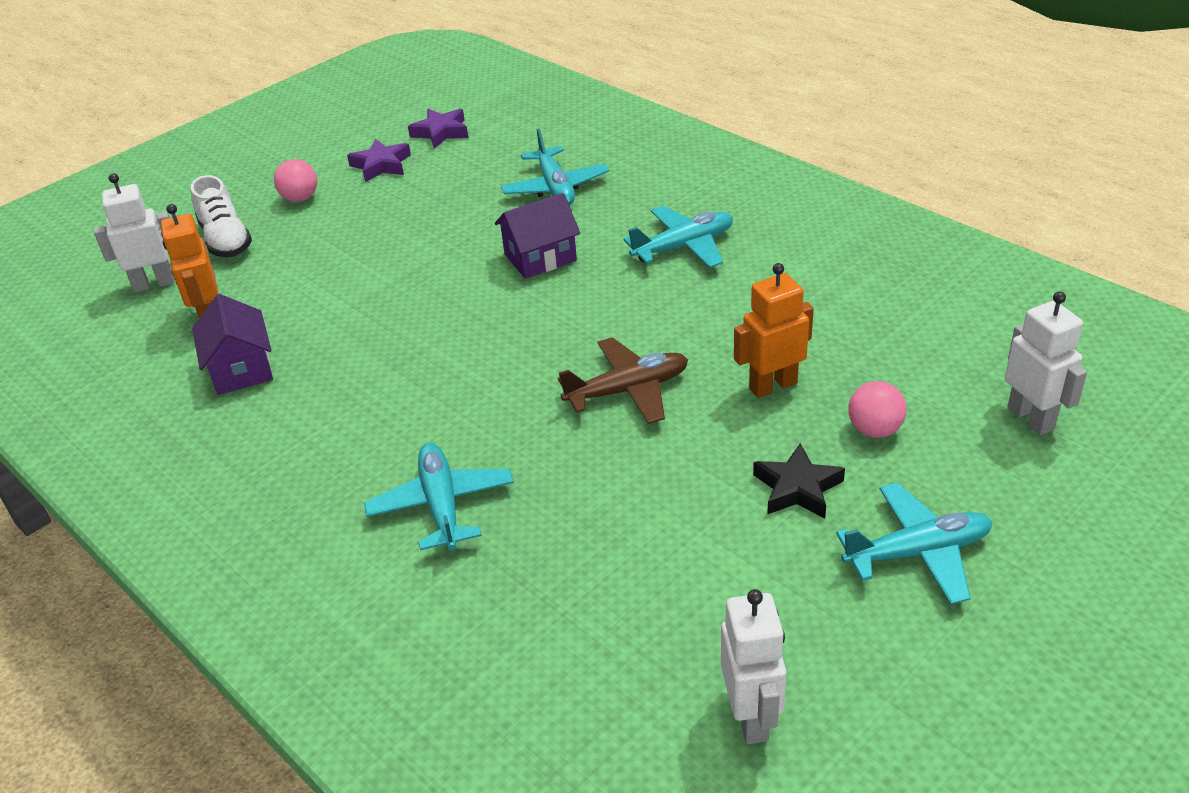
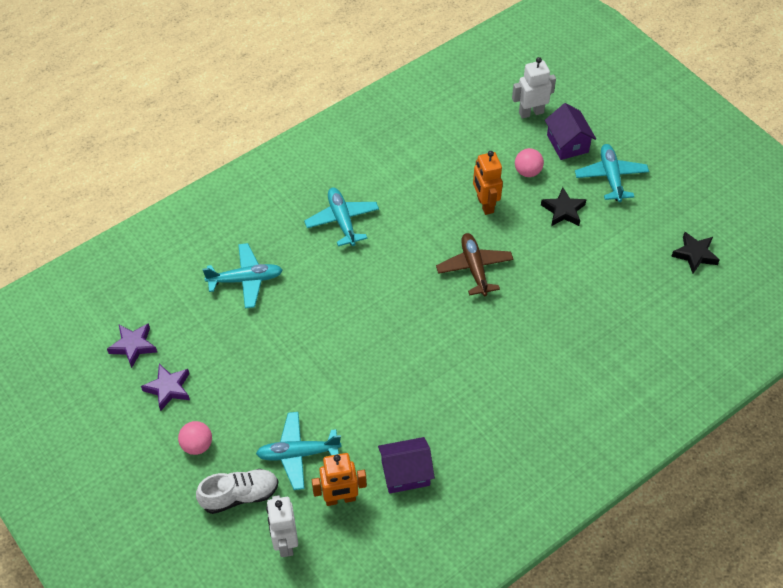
camera: 85 degrees left, 15 degrees up
(442, 505) = (551, 363): turquoise plane -> turquoise plane (298, 454)
(540, 257) = (329, 297): purple house -> purple house (567, 143)
(751, 717) = (695, 254): white robot -> black star

